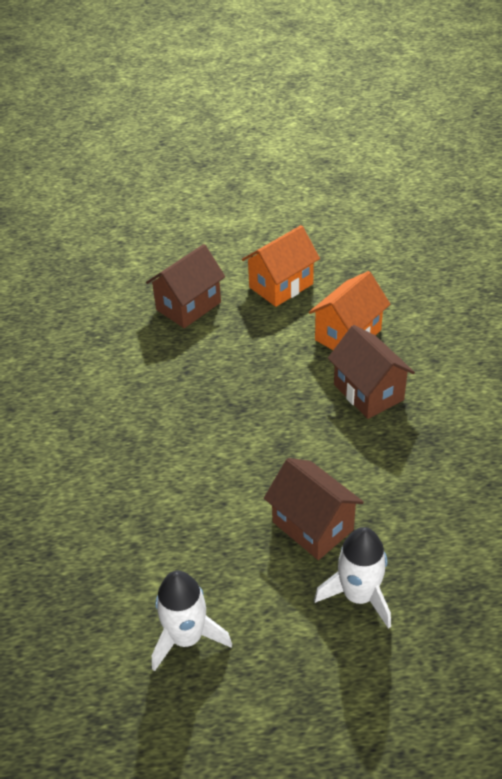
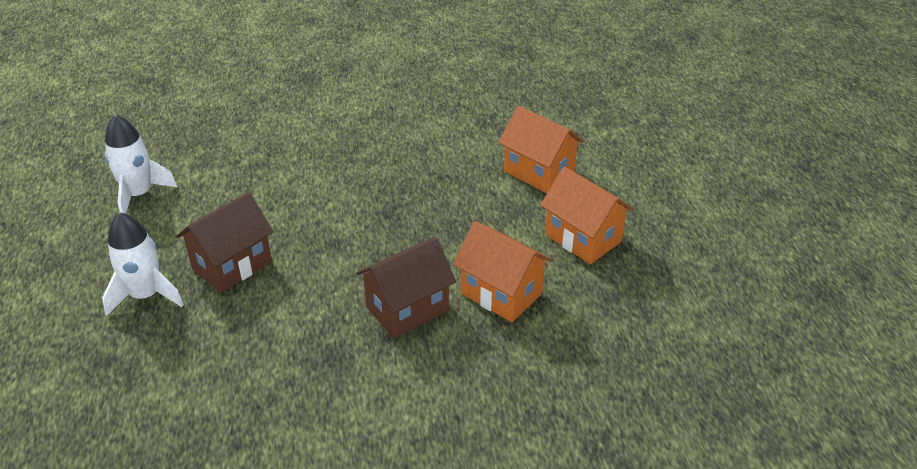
camera: 85 degrees right, 5 degrees down
(188, 306) = (538, 172): brown house -> orange house

